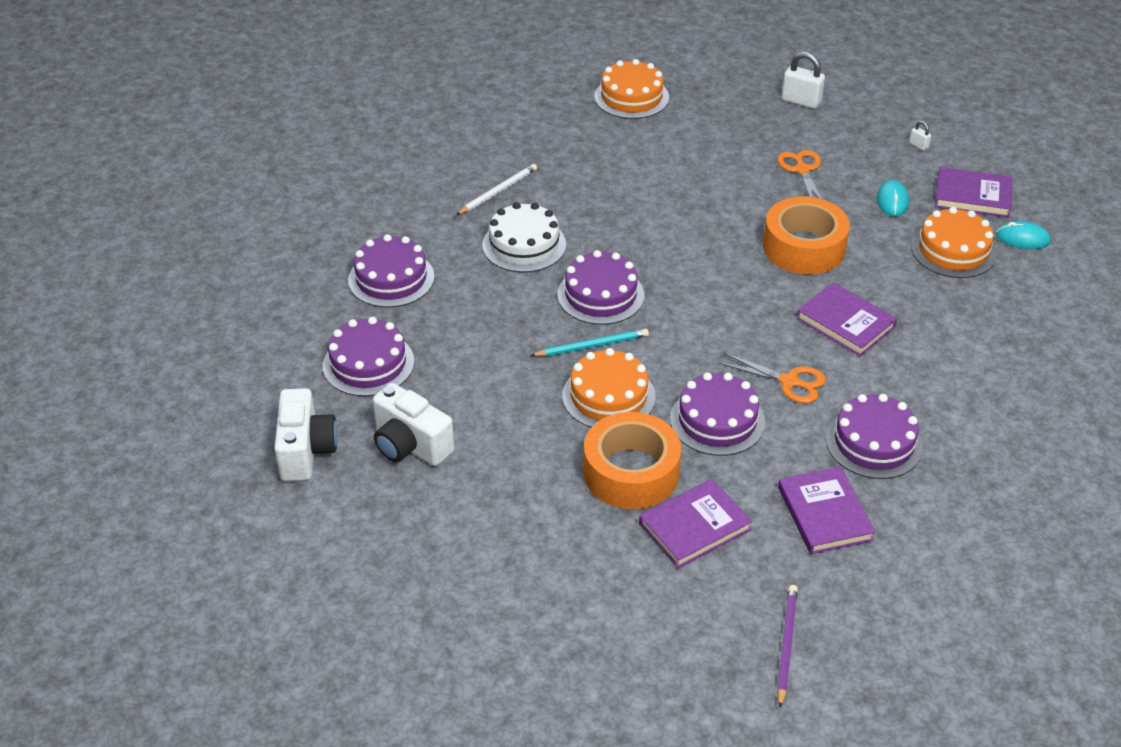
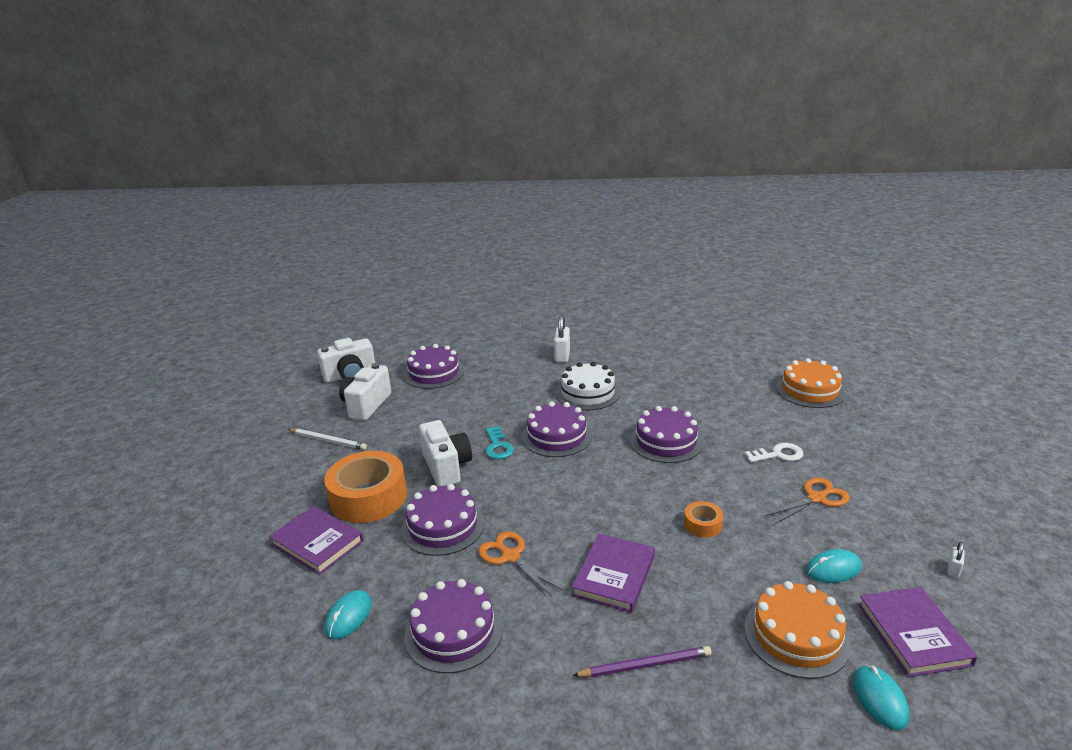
camera: 70 degrees right, 15 degrees down
(391, 278) = (517, 359): purple cake -> purple cake (666, 441)
(498, 191) = (636, 369): white pencil -> white pencil (328, 440)
(592, 346) = (498, 446): turquoise pencil -> turquoise key
(608, 396) = (446, 467): orange cake -> white camera
(727, 163) = (778, 454): none -> white key
(786, 645) = (189, 626): purple pencil -> purple pencil (645, 665)
(789, 382) = (511, 556): orange scissors -> orange scissors turned 135 degrees clockwise
(801, 101) = (922, 474): white padlock -> white padlock (562, 356)
(804, 247) = (702, 524): orange tape -> orange tape, size x0.45
(824, 514) = (348, 616): purple book -> turquoise mouse

